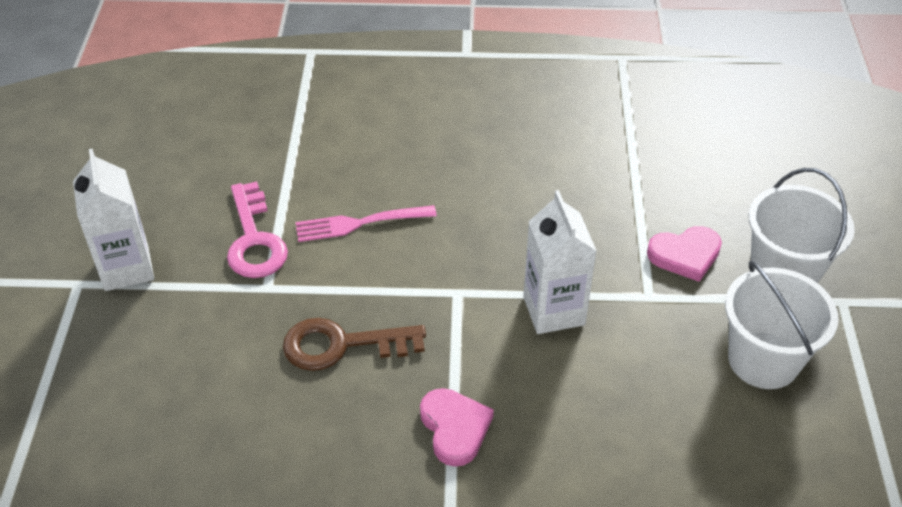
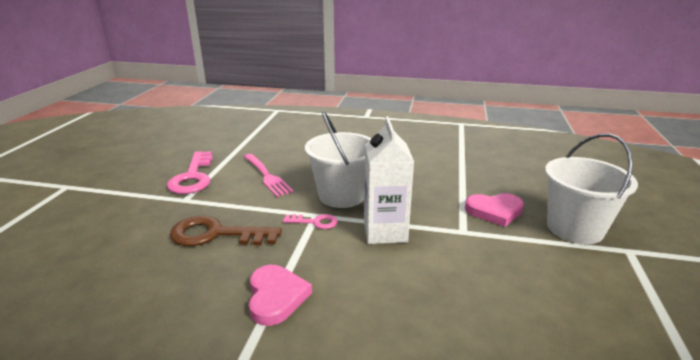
camera: 10 degrees right, 20 degrees down
(127, 268) = (102, 182): white carton -> none
(361, 223) = (266, 176): pink fork -> pink fork turned 120 degrees counterclockwise
(461, 306) = (315, 222): none -> pink key
(763, 360) = (560, 281): white bucket -> white bucket (342, 195)

